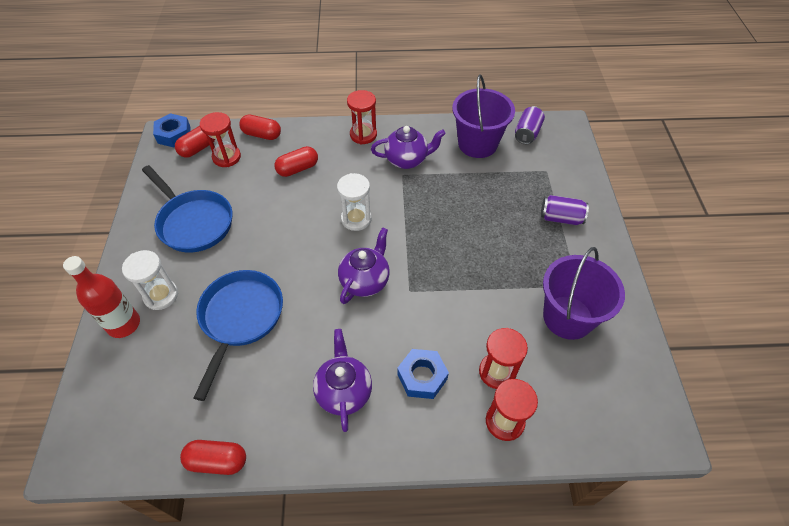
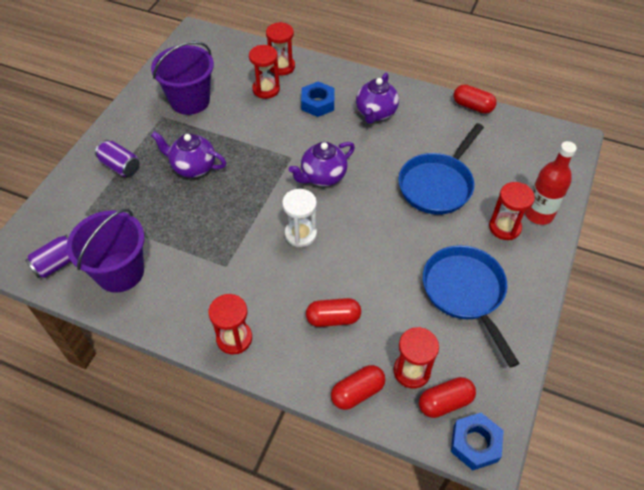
camera: 155 degrees left, 0 degrees up
(161, 295) = (504, 227): white hourglass -> red hourglass
(262, 135) = (357, 392): red capsule -> red capsule turned 75 degrees counterclockwise
(407, 160) = (209, 282): purple teapot -> purple teapot (193, 167)

